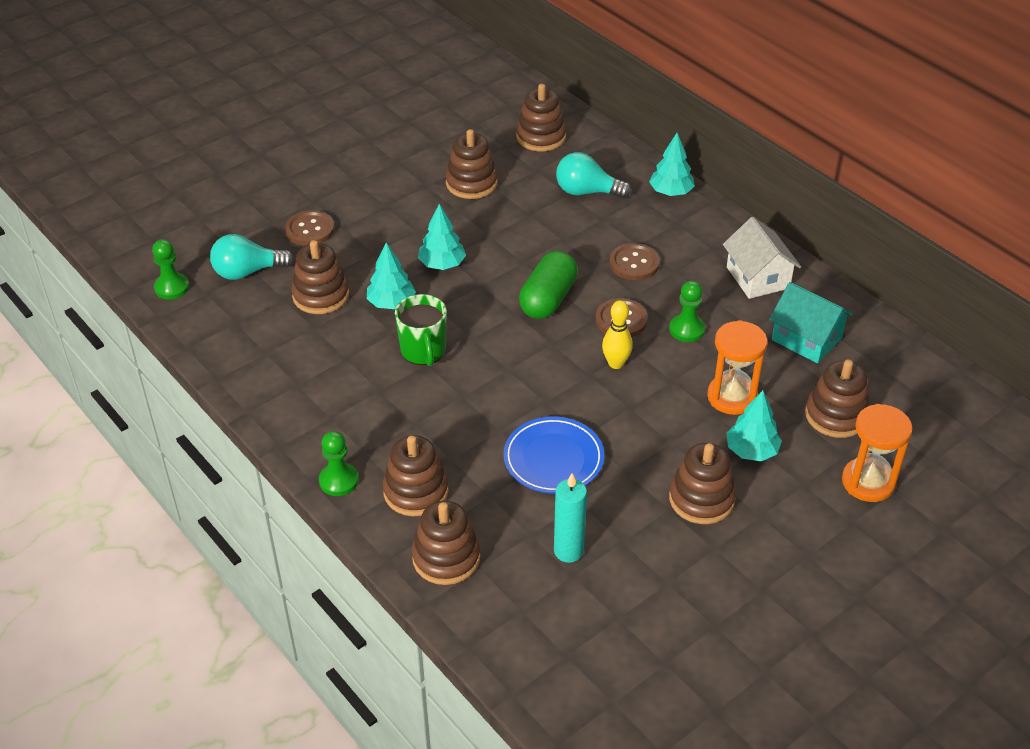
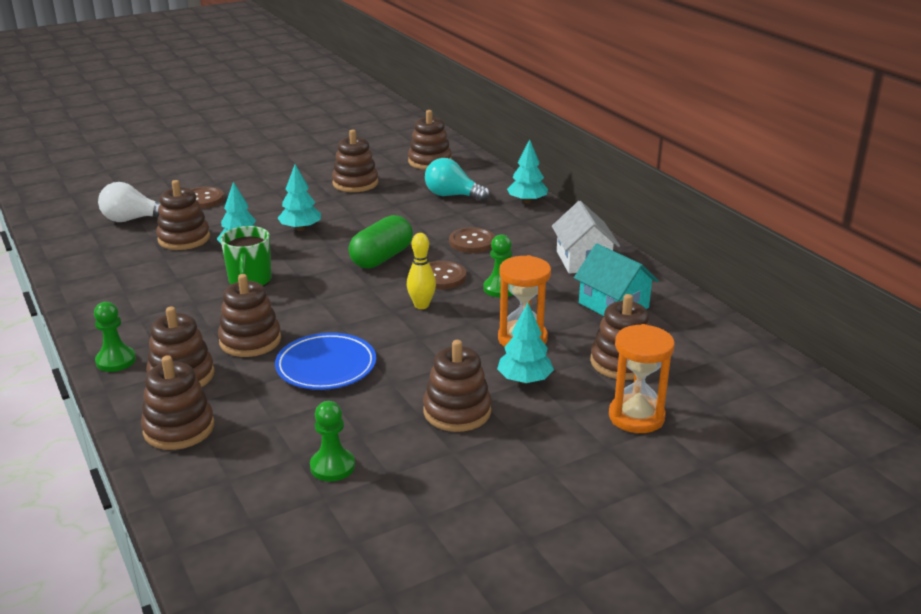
camera: 10 degrees right, 15 degrees down
(172, 287) = (63, 223): green pawn -> green pawn (332, 466)
(247, 272) = (132, 219): turquoise light bulb -> white light bulb
(463, 435) = (250, 341): none -> brown stacking toy
(568, 551) = (302, 437): turquoise candle -> none

